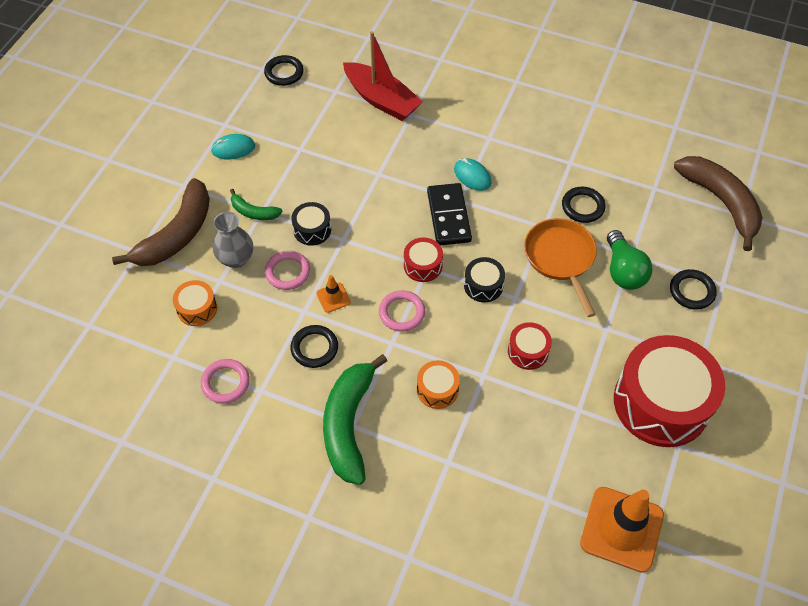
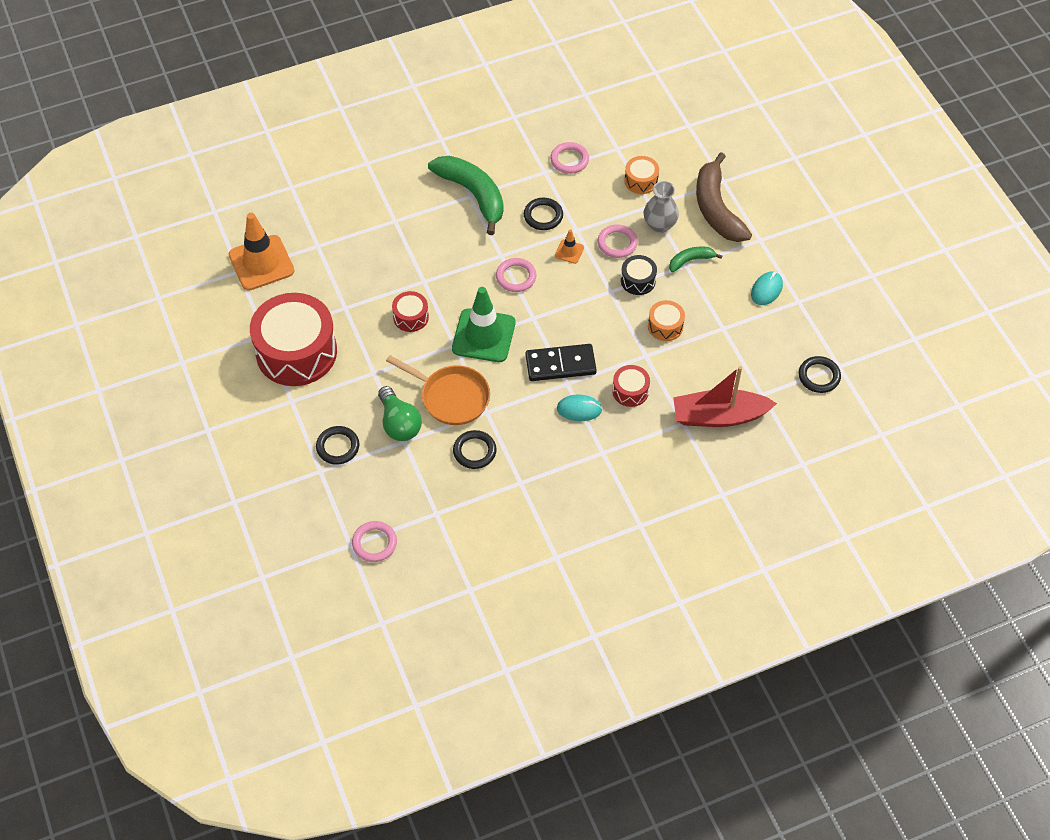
camera: 135 degrees right, 0 degrees up
(423, 265) = (538, 316): red drum -> red drum (630, 391)
(437, 389) = (443, 251): orange drum -> orange drum (665, 326)
(448, 216) = (560, 364): black domino -> black domino turned 45 degrees counterclockwise
(483, 285) = (483, 336): black drum -> green traffic cone
(623, 271) = (399, 423): green light bulb -> green light bulb turned 150 degrees counterclockwise
(721, 202) = (374, 543): brown banana -> pink ring

